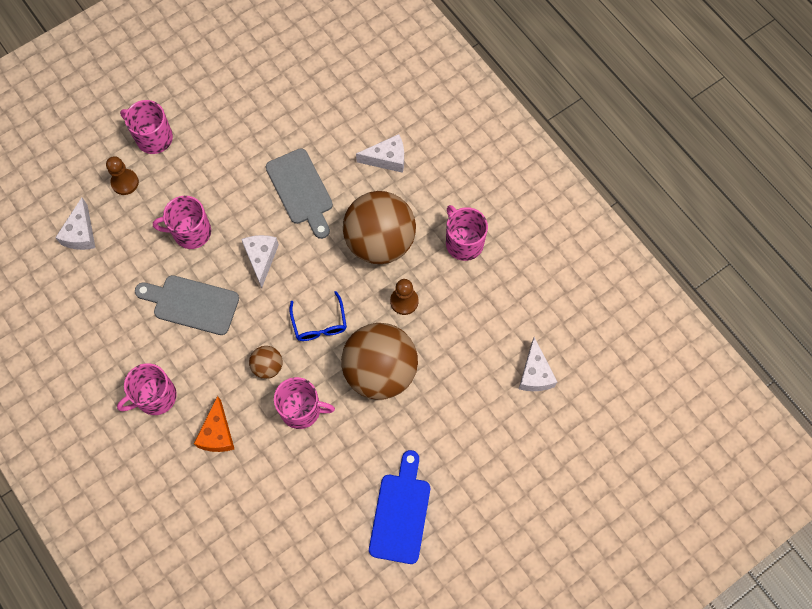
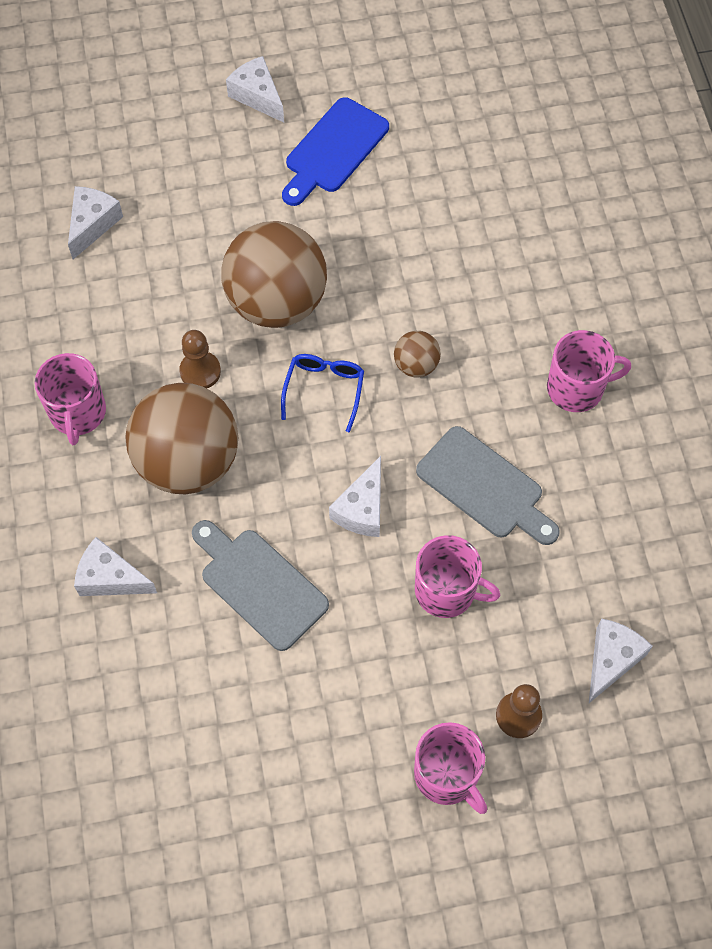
camera: 155 degrees left, 5 degrees down
(217, 433) = (512, 314): orange cheese -> none
(301, 190) = (259, 585): grey cutting board -> grey cutting board turned 45 degrees counterclockwise
(301, 409) = (396, 299): pink mug -> none
(481, 536) = (257, 96): none -> white cheese

